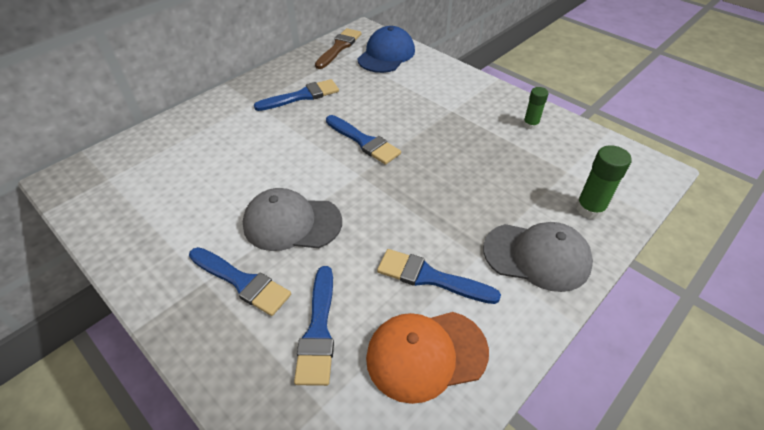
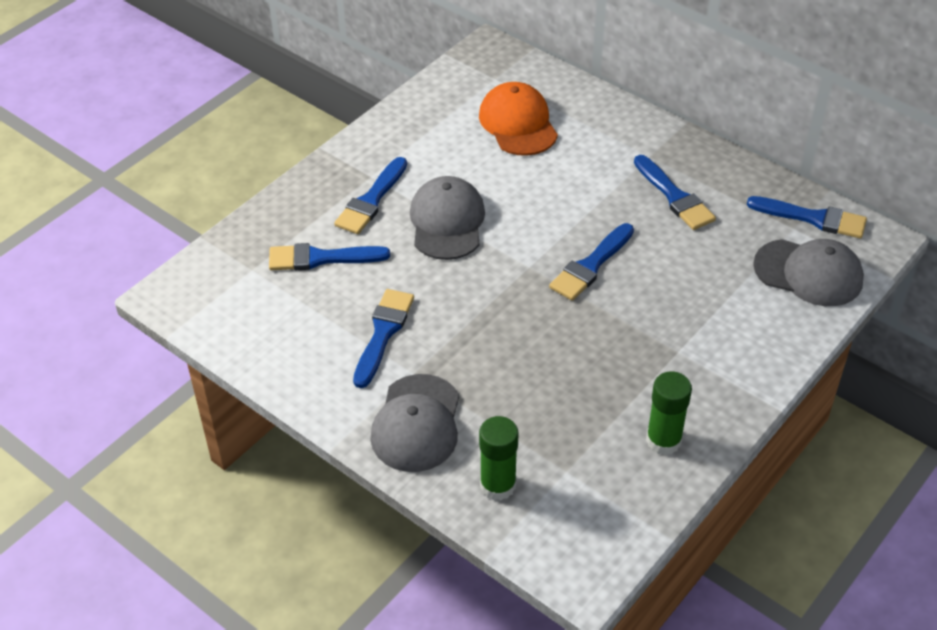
camera: 85 degrees right, 0 degrees up
(339, 47) = (813, 218): brown brush -> blue brush
(386, 55) = (808, 273): blue cap -> grey cap
(426, 354) = (298, 332): orange cap -> orange cap (518, 123)
(530, 124) = (663, 440): green glue stick -> green glue stick, size x1.52

